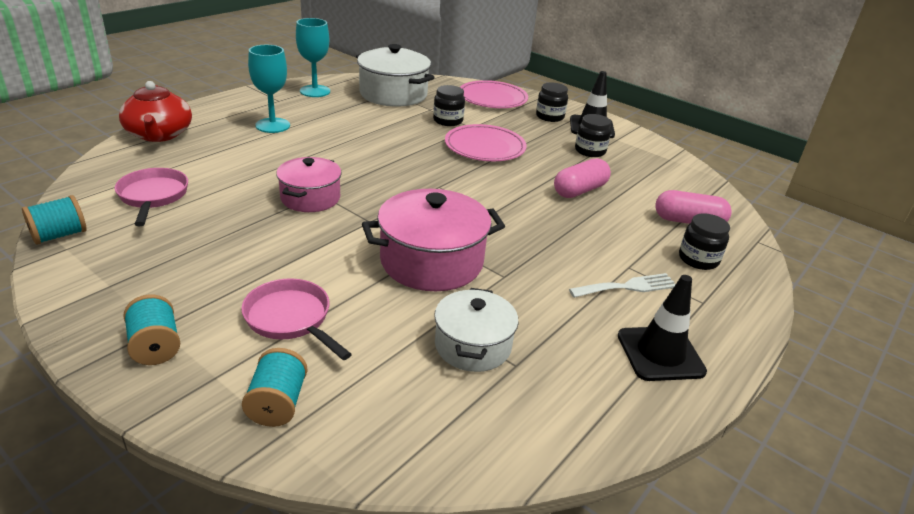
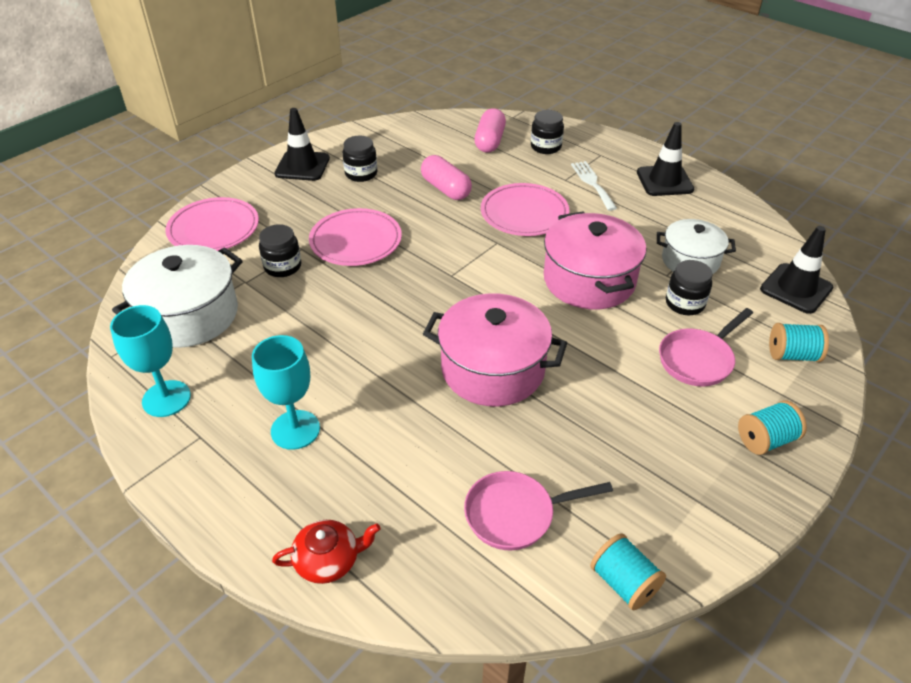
camera: 85 degrees left, 10 degrees up
(159, 134) = (328, 560): red teapot -> red teapot, size x0.62
(310, 198) = (493, 369): pink pot -> pink pot, size x1.56
(413, 445) = (796, 288): none -> black traffic cone
(548, 232) = (524, 213): none -> pink plate
(550, 117) = (273, 190): black jar -> black jar (684, 303)

